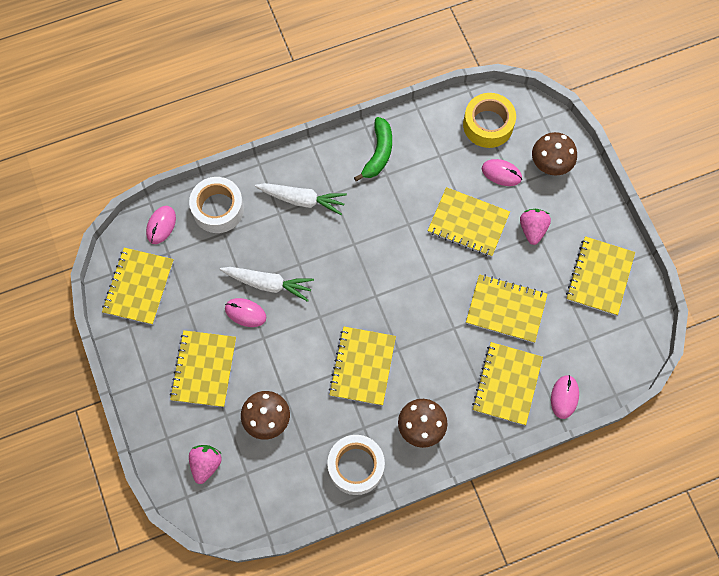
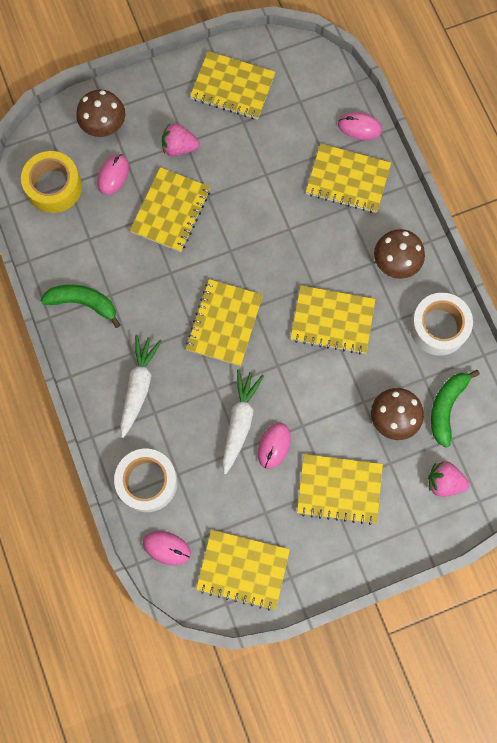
camera: 90 degrees left, 5 degrees up
(277, 470) = (446, 407): none -> green banana
(506, 309) = (268, 177): yellow notebook -> yellow notebook (224, 323)

